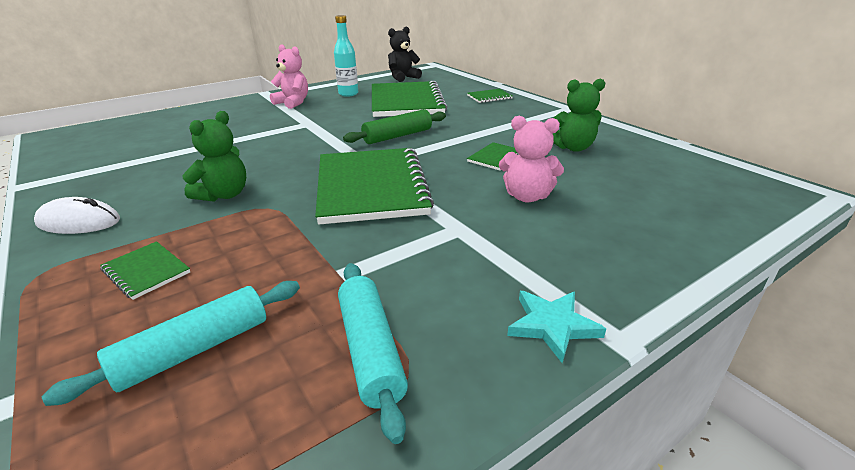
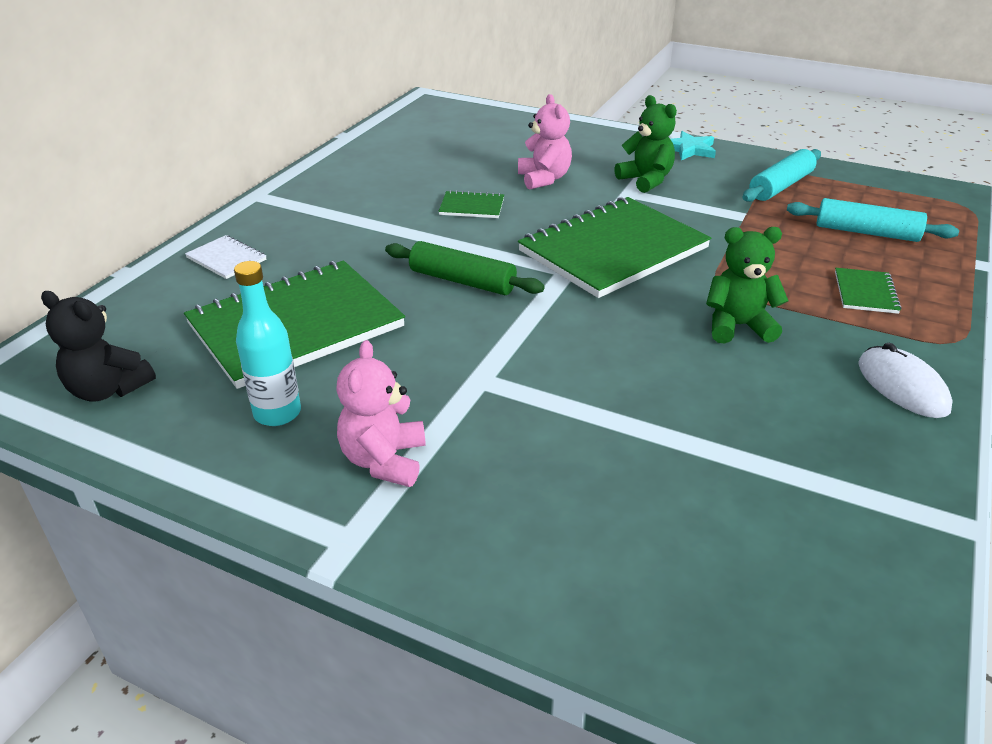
camera: 120 degrees left, 5 degrees up
(489, 97) = (226, 259): green notebook -> white notebook
(573, 148) = (405, 176): green teddy bear -> green teddy bear (646, 180)

